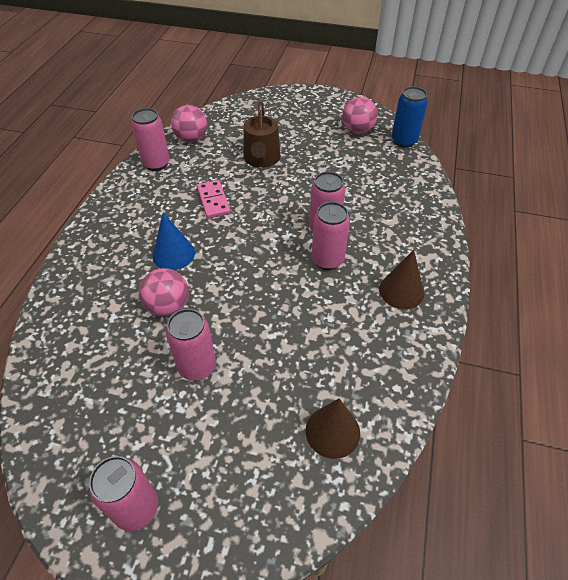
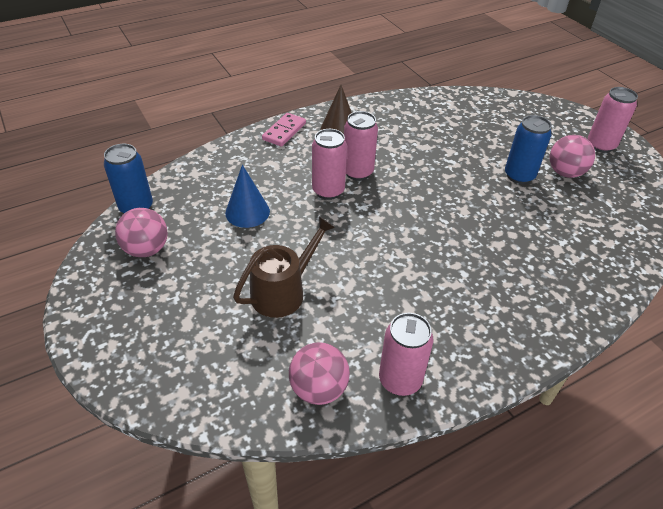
camera: 135 degrees left, 5 degrees down
(168, 306) = (511, 220): pink ball -> pink ball (565, 173)
(173, 254) = (473, 256): blue cone -> blue cone (247, 212)
(197, 367) = (519, 176): pink can -> blue can
(213, 201) = (386, 280): pink domino -> pink domino (284, 131)
(332, 431) = (466, 111): brown cone -> none

